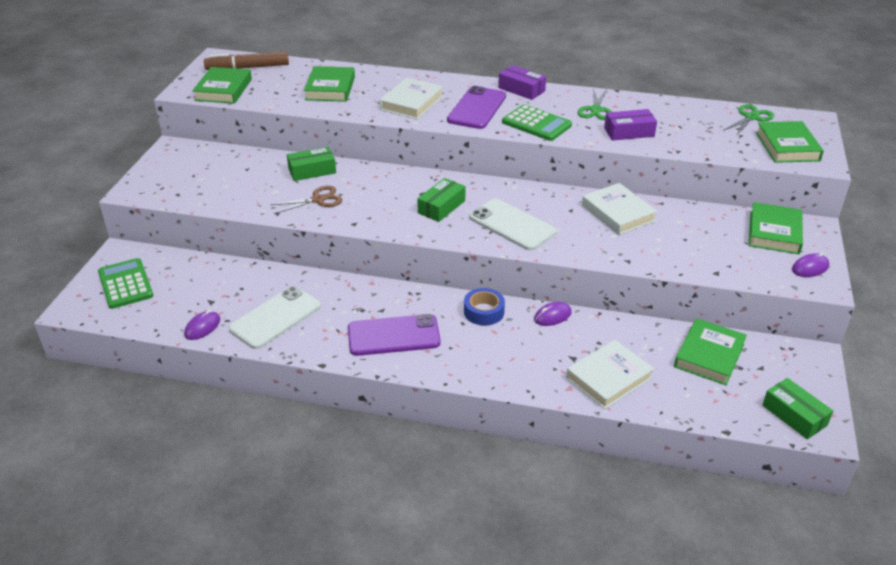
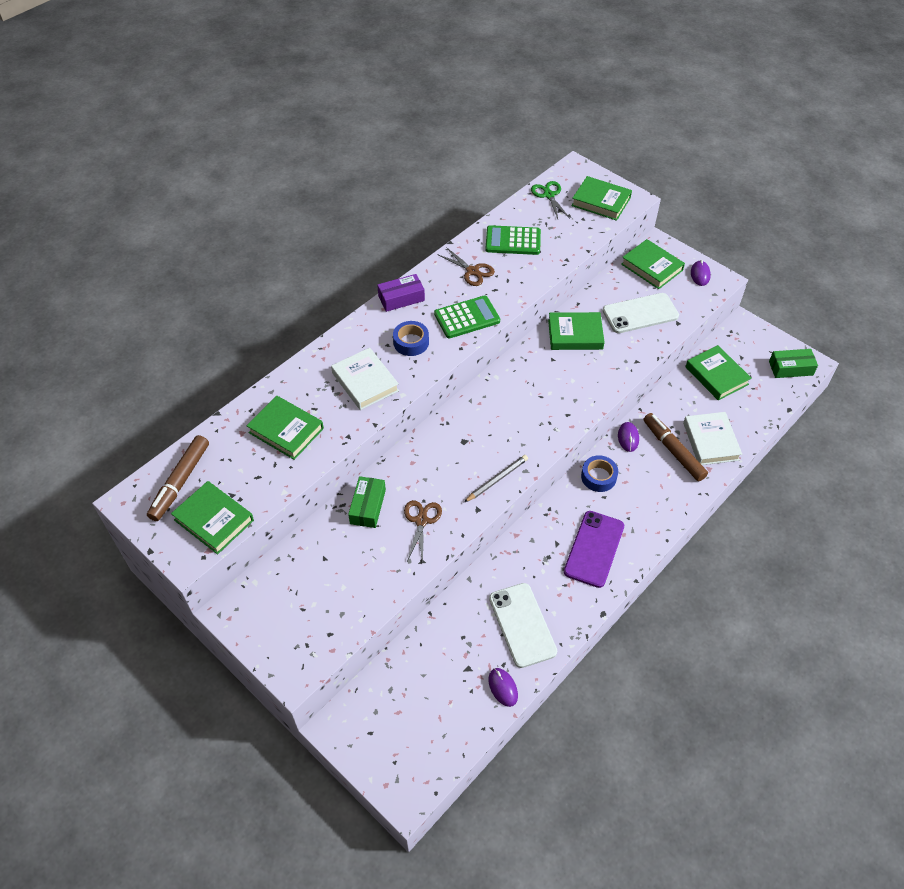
camera: 60 degrees left, 15 degrees up
(125, 284) = (395, 735): green calculator -> green calculator (513, 241)
(396, 223) = (497, 479): none -> grey pencil
(441, 207) = (493, 437): green box -> none
(477, 108) = (411, 342): purple phone -> blue tape
(512, 225) = (549, 404): white phone -> white phone (640, 313)
(567, 353) = (673, 450): none -> brown marker
(596, 110) = (472, 271): green scissors -> brown scissors
(618, 213) = (575, 334): white book -> green book
(629, 132) = (521, 271): purple box -> none

